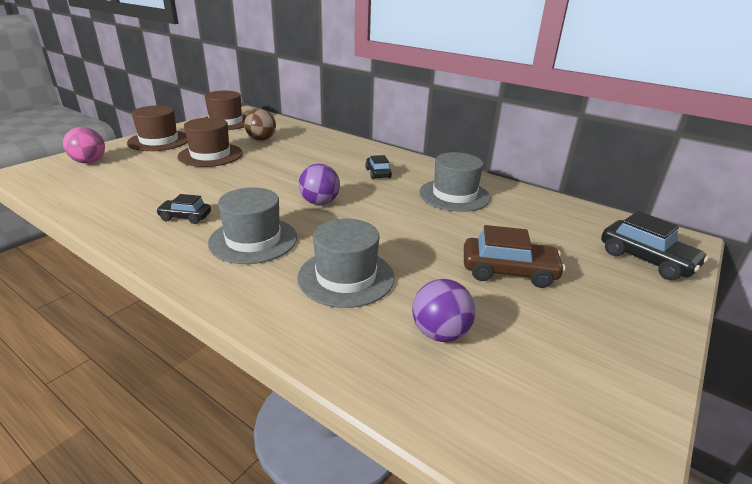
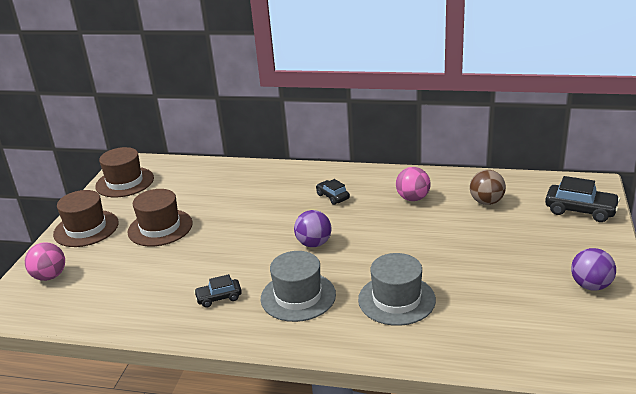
camera: 20 degrees left, 0 degrees up
(261, 139) = (187, 193): brown ball -> brown ball (486, 202)
(440, 333) = (490, 315): purple ball -> purple ball (590, 285)
(454, 195) = (413, 198): grey hat -> pink ball
(508, 272) = (500, 253): brown car -> none

